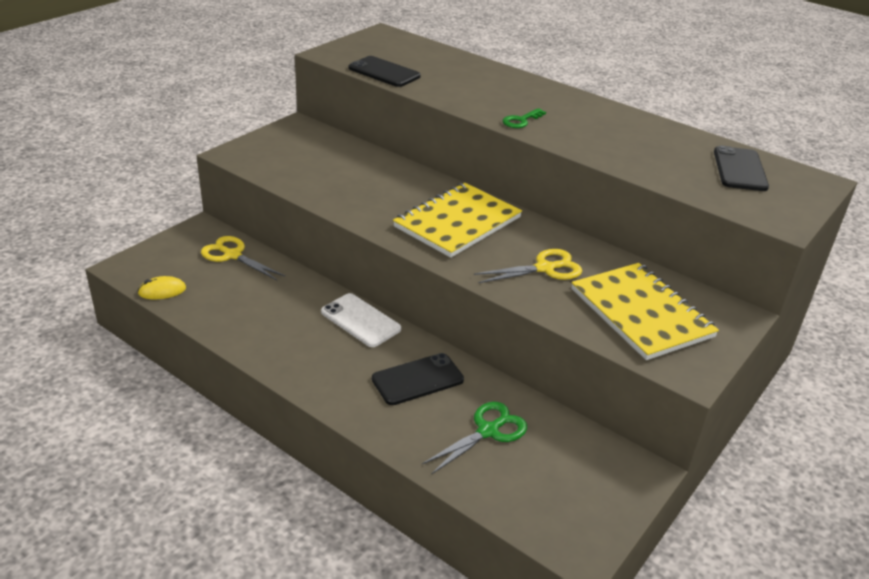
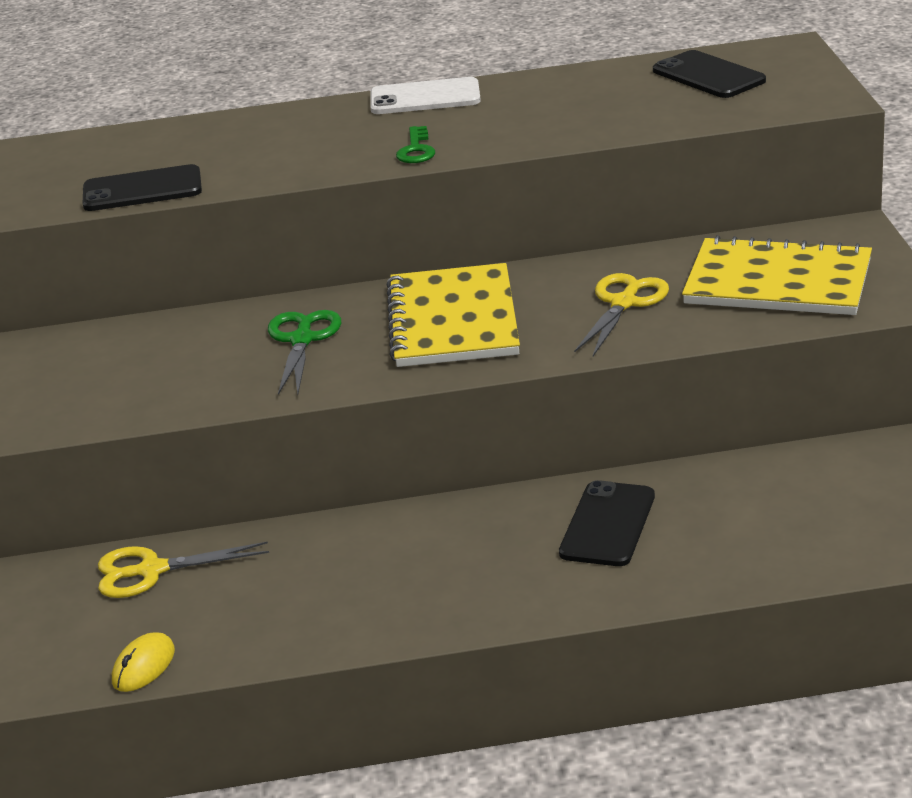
camera: 40 degrees left, 5 degrees down
(360, 320) = (443, 520): white phone -> white phone (425, 98)
(488, 431) = (753, 514): green scissors -> green scissors (302, 340)

